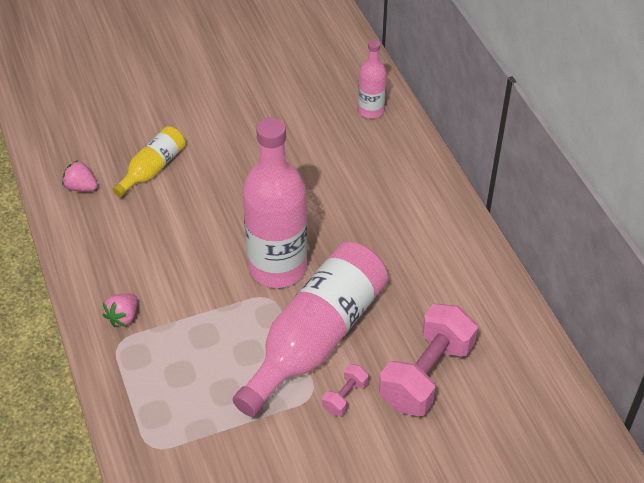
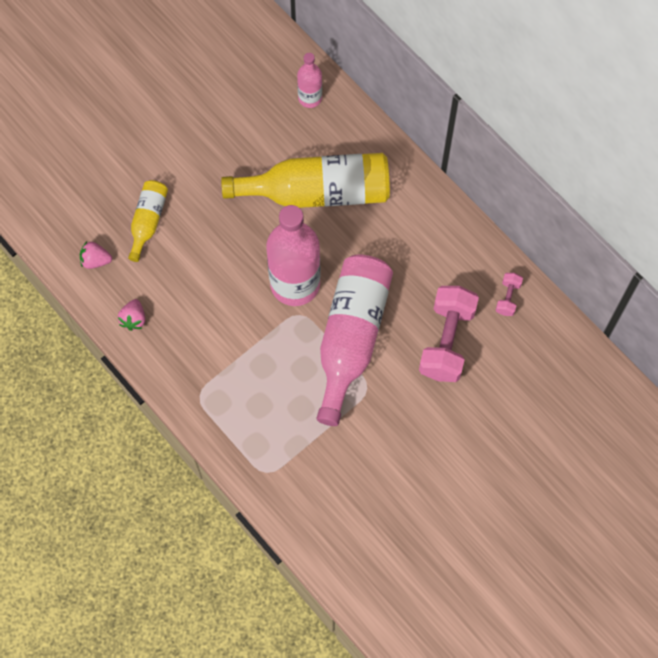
camera: 20 degrees left, 20 degrees up
(123, 317) = (192, 371): pink strawberry -> pink strawberry (134, 319)
(342, 191) = (317, 192): none -> yellow bottle
(345, 397) = (393, 381): pink dumbbell -> pink dumbbell (507, 298)

